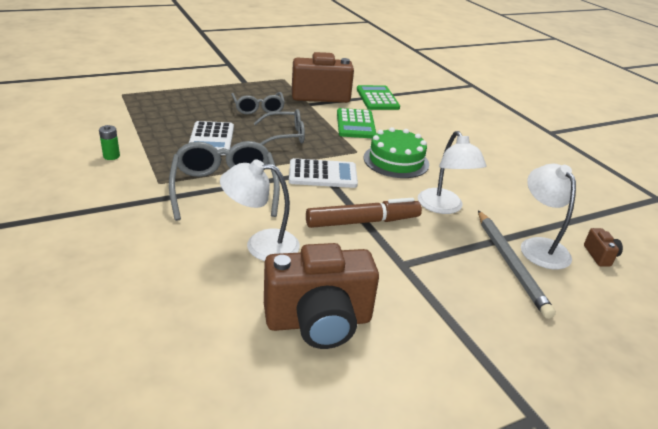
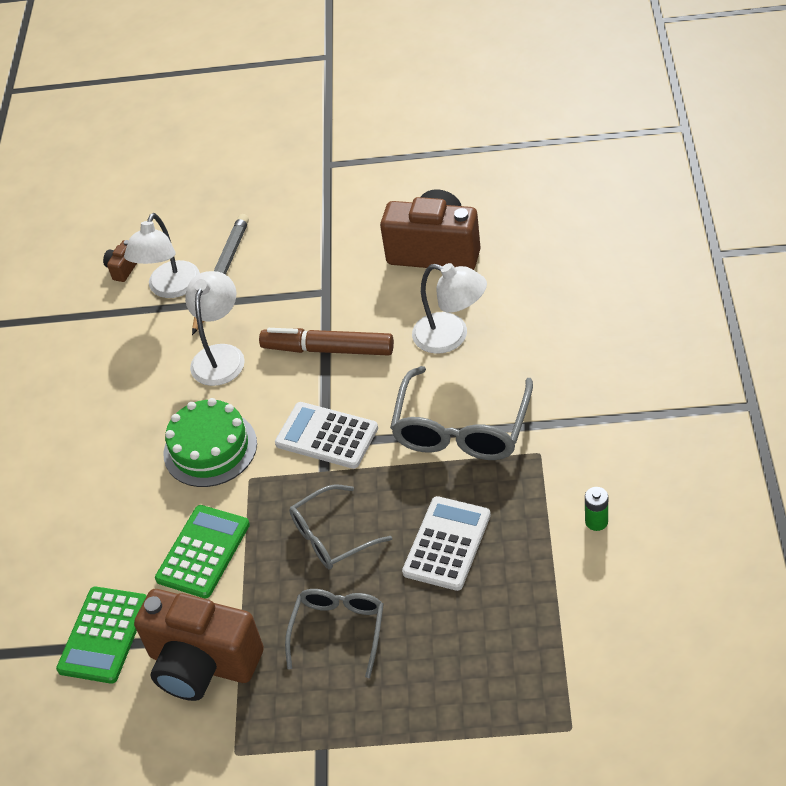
camera: 145 degrees left, 15 degrees up
(285, 135) = (332, 536): grey glasses -> grey glasses turned 45 degrees counterclockwise

